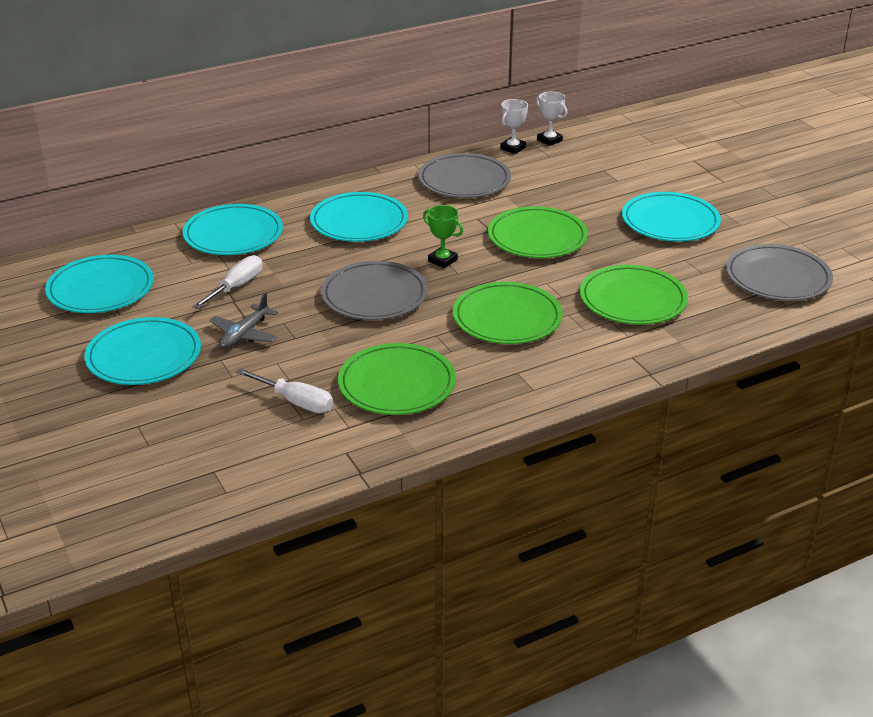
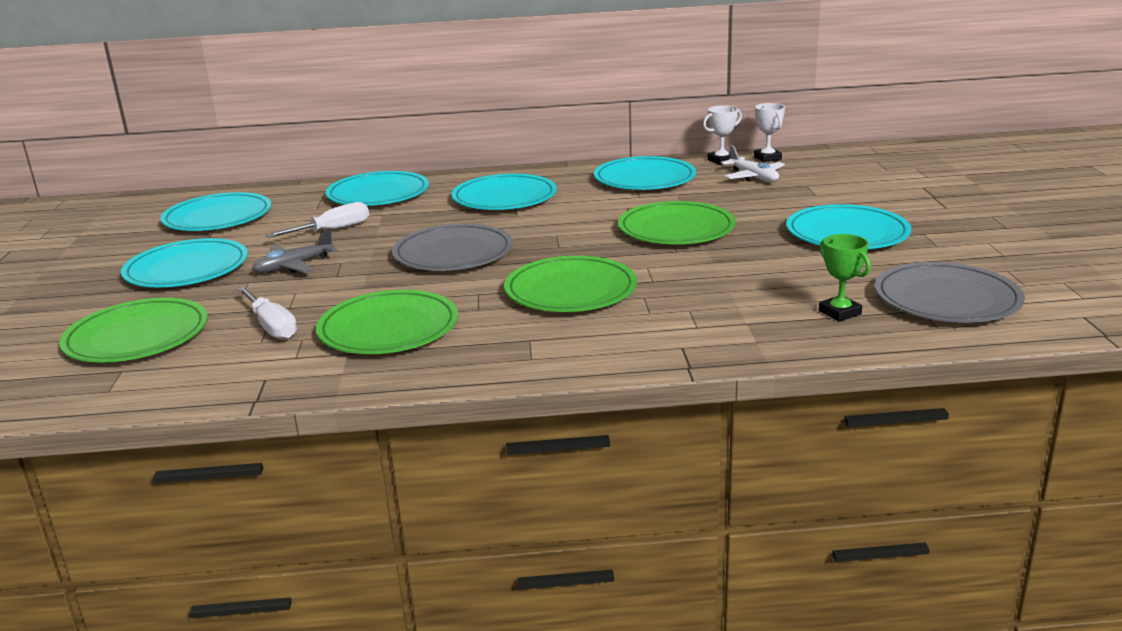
camera: 25 degrees right, 10 degrees down
(442, 260) = (554, 235): green trophy -> green trophy (839, 312)
(464, 180) = (644, 179): grey plate -> turquoise plate
(554, 166) = (753, 177): none -> white plane
(633, 299) = (735, 294): green plate -> green plate (137, 336)

